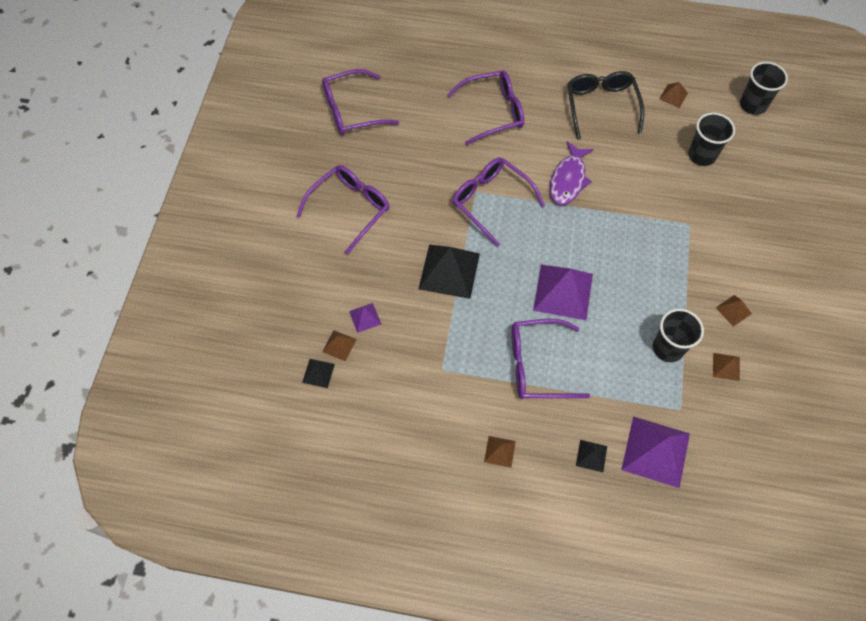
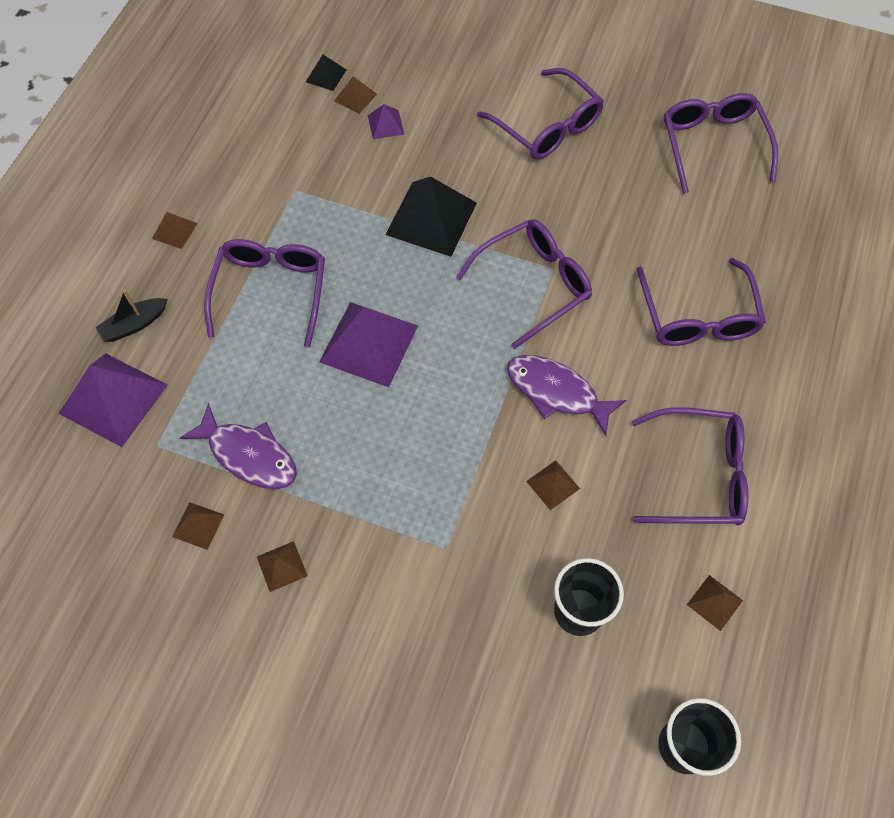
camera: 100 degrees right, 0 degrees up
(591, 456) = (134, 325): black pyramid -> black boat
(601, 106) = (699, 475): black glasses -> purple glasses
(631, 175) = (553, 485): none -> brown pyramid
(668, 348) = (248, 455): black cup -> purple fish

